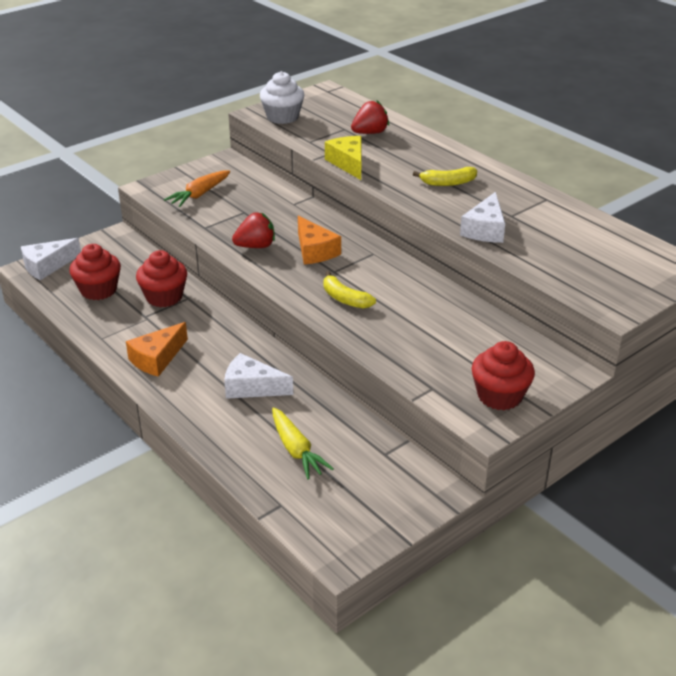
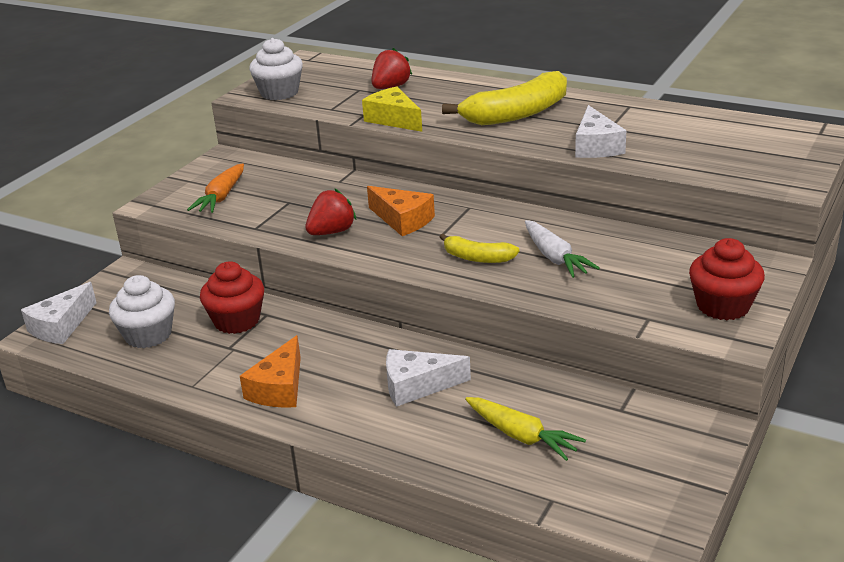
camera: 20 degrees left, 5 degrees down
(98, 290) = (148, 335): red cupcake -> white cupcake
(403, 316) = (555, 258): none -> white carrot
(448, 183) = (517, 114): yellow banana -> yellow banana, size x1.88

